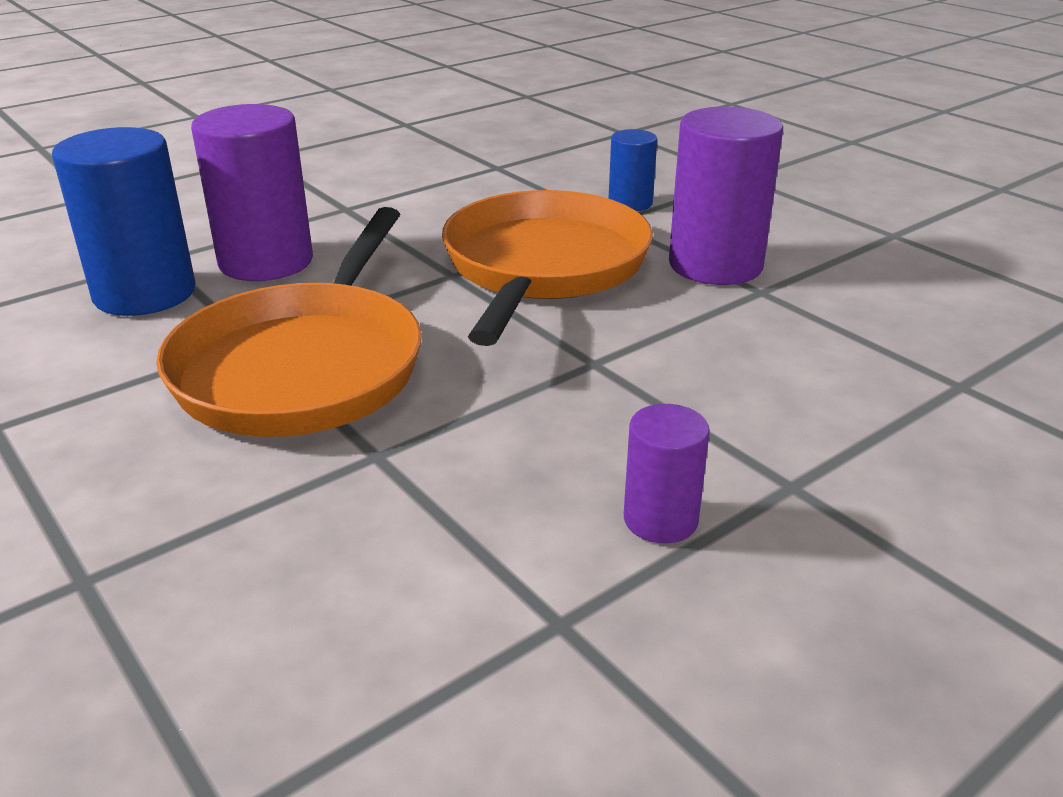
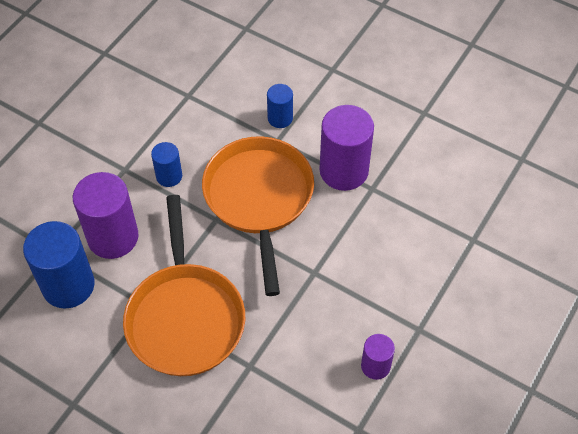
camera: 20 degrees left, 25 degrees up
(409, 224) = (169, 176): none -> blue cylinder

